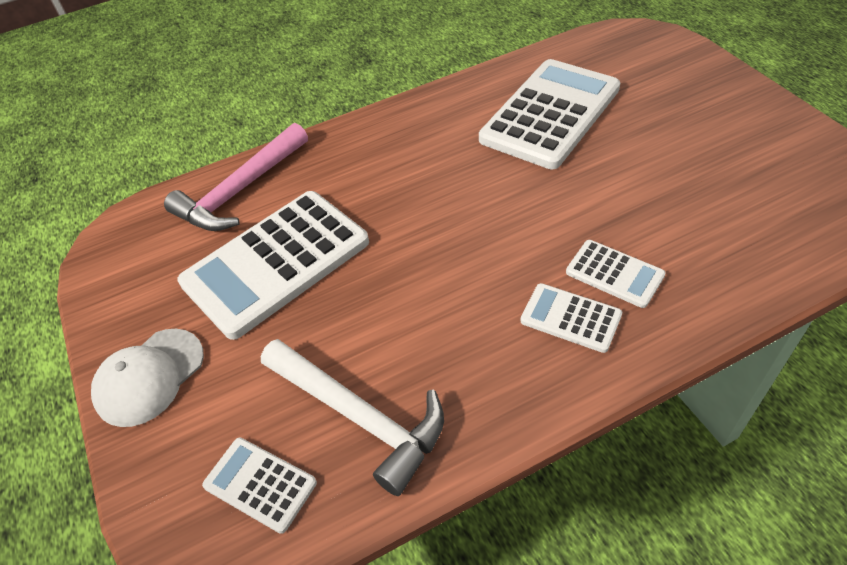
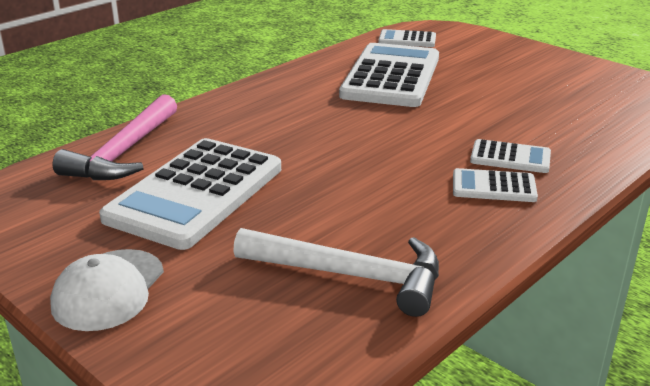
camera: 25 degrees left, 20 degrees down
(260, 484) = (283, 338): white calculator -> white calculator (407, 40)

